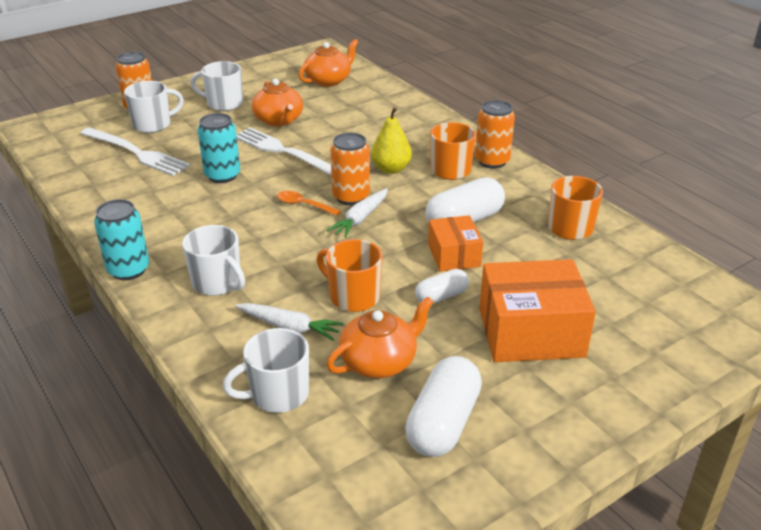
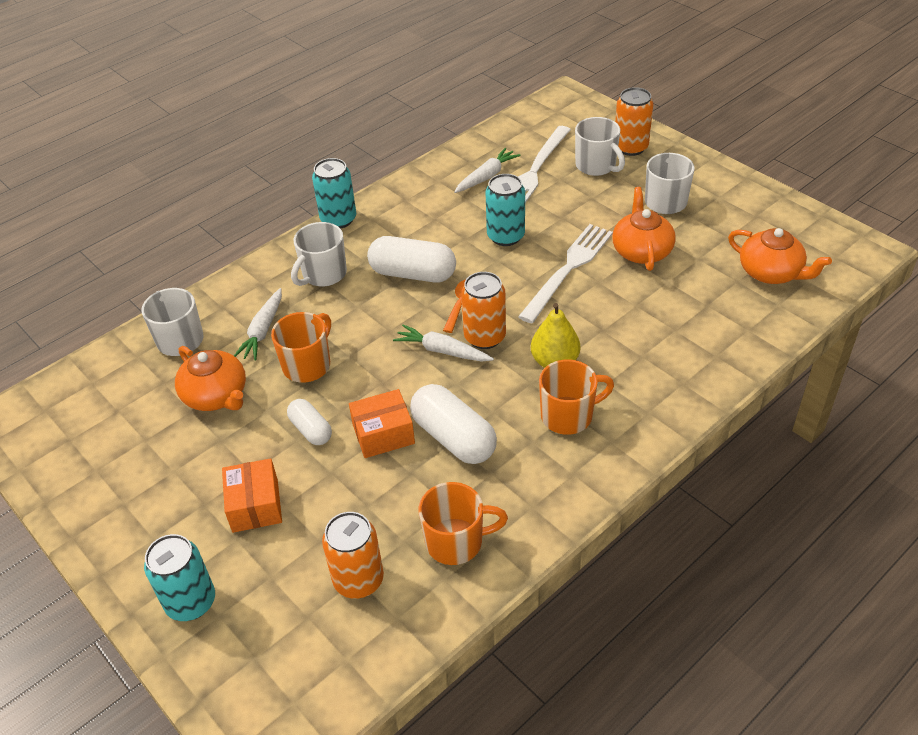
camera: 85 degrees right, 10 degrees up
(125, 177) = (487, 176): none -> white carrot
(279, 120) = (641, 251): orange teapot -> orange teapot turned 120 degrees clockwise
(443, 423) = (137, 446): white capsule -> white capsule (413, 274)
(492, 161) = (602, 456): orange can -> orange can (358, 580)
(531, 332) = (255, 505): orange box -> orange box, size x0.58
(642, 372) = (191, 602): none -> turquoise can

